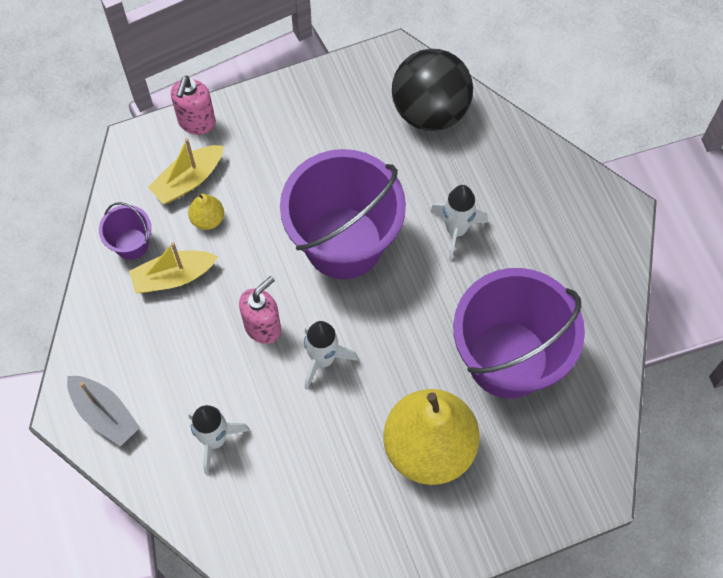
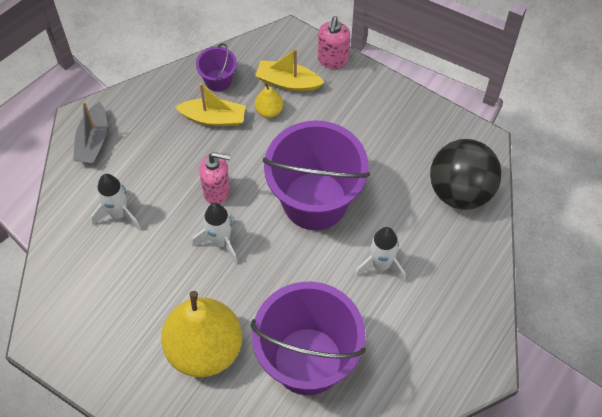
camera: 55 degrees right, 5 degrees down
(173, 277) = (213, 118): yellow boat -> yellow boat turned 150 degrees clockwise
(196, 122) = (332, 60): pink soap dispenser -> pink soap dispenser turned 60 degrees counterclockwise

